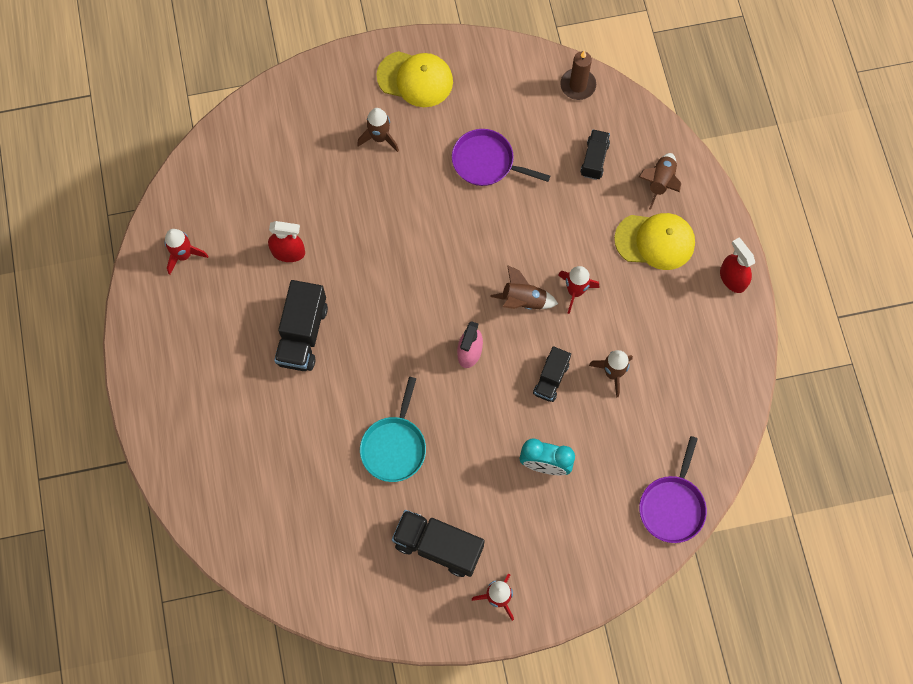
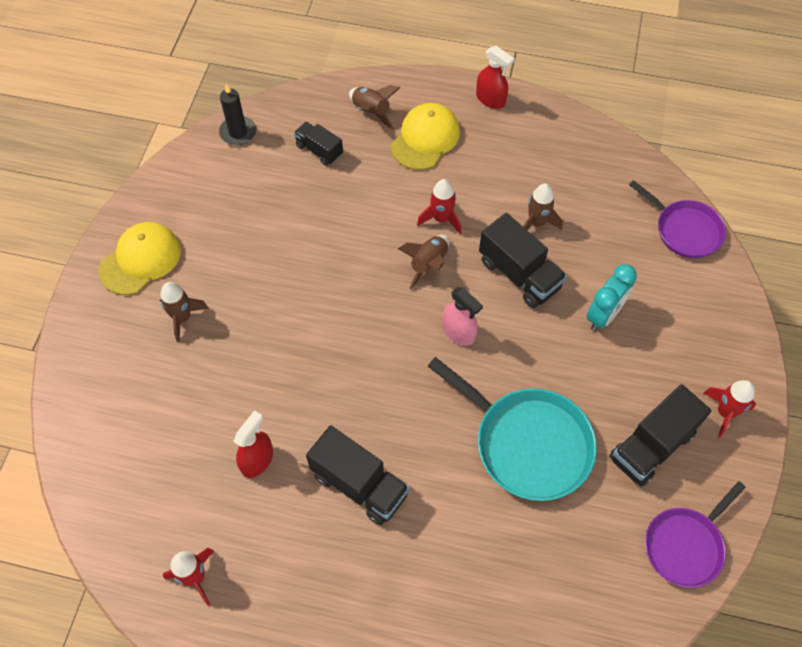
camera: 65 degrees left, 10 degrees down
(394, 447) = (528, 444): turquoise pan -> turquoise pan, size x1.55
(486, 162) = (268, 236): purple pan -> purple pan (685, 545)
(551, 379) = (519, 274): black truck -> black truck, size x1.66
(578, 85) = (238, 132): brown candle -> black candle
(732, 278) = (490, 99): red spray bottle -> red spray bottle turned 135 degrees counterclockwise

